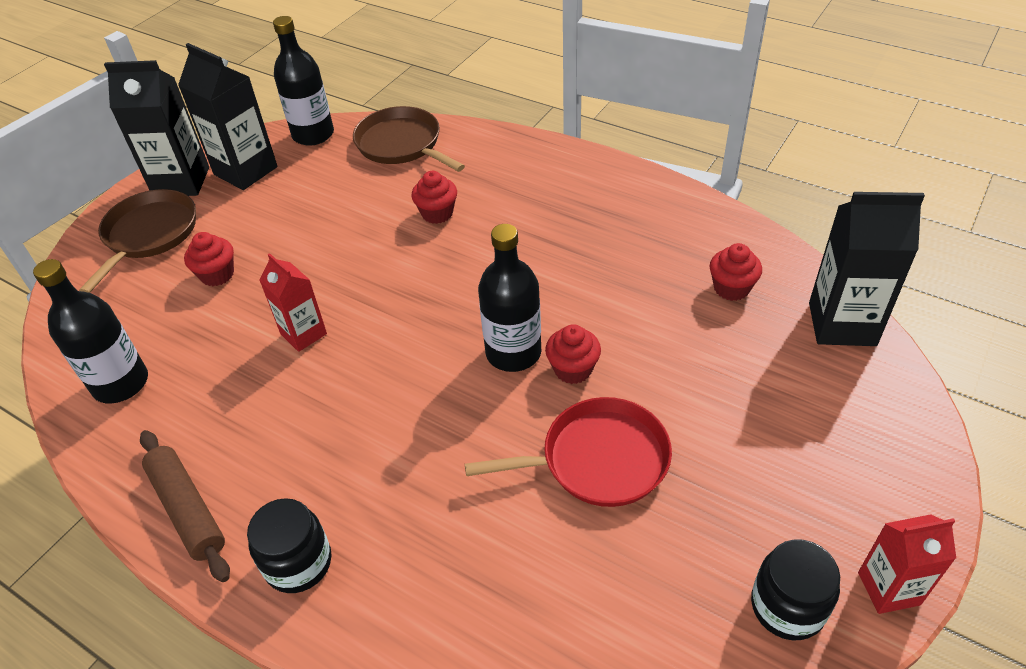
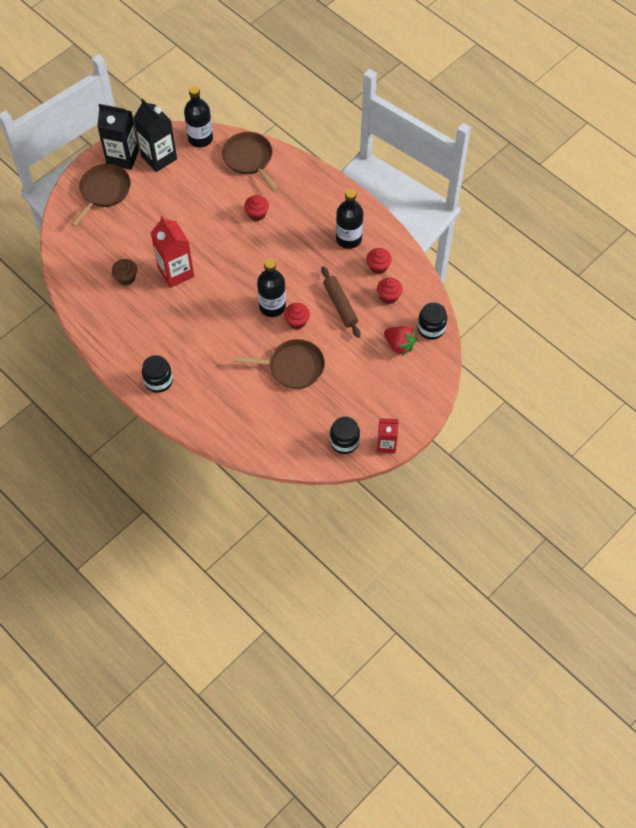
camera: 10 degrees right, 15 degrees up
(121, 383) = (88, 279): black bottle -> black bottle (348, 239)
(188, 509) = (115, 347): brown rolling pin -> brown rolling pin (340, 305)
(202, 364) = (126, 278): none -> brown cupcake
(217, 274) = (137, 226): red cupcake -> red cupcake (378, 267)
(303, 334) = (176, 272): red carton -> red carton, size x1.63
(598, 459) = (293, 367): red pan -> brown pan
(798, 367) = (399, 345): none -> red strawberry
(842, 324) = (431, 328): black carton -> black jar

